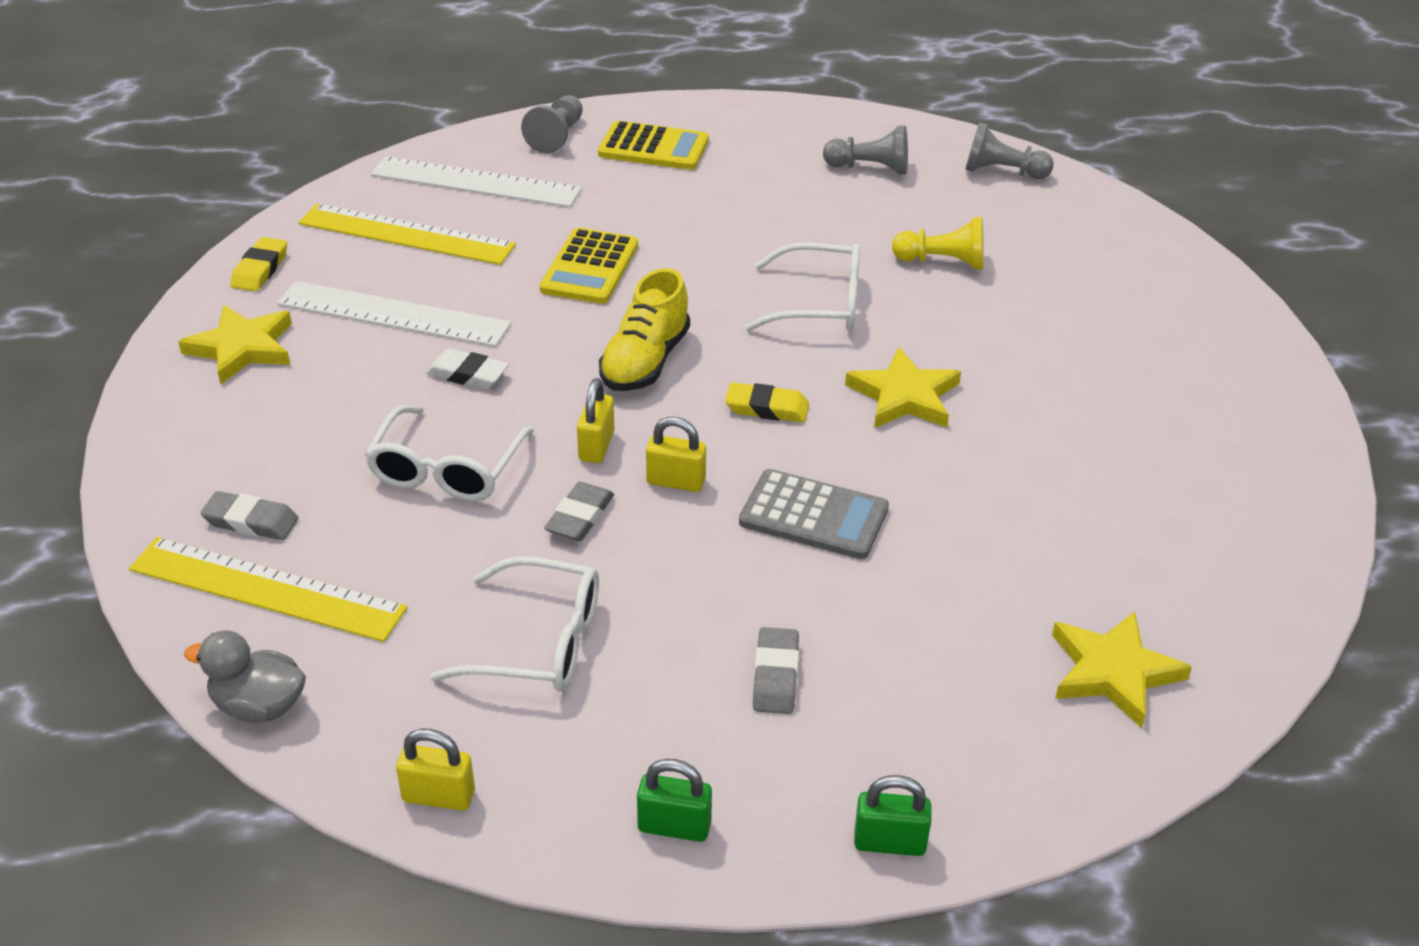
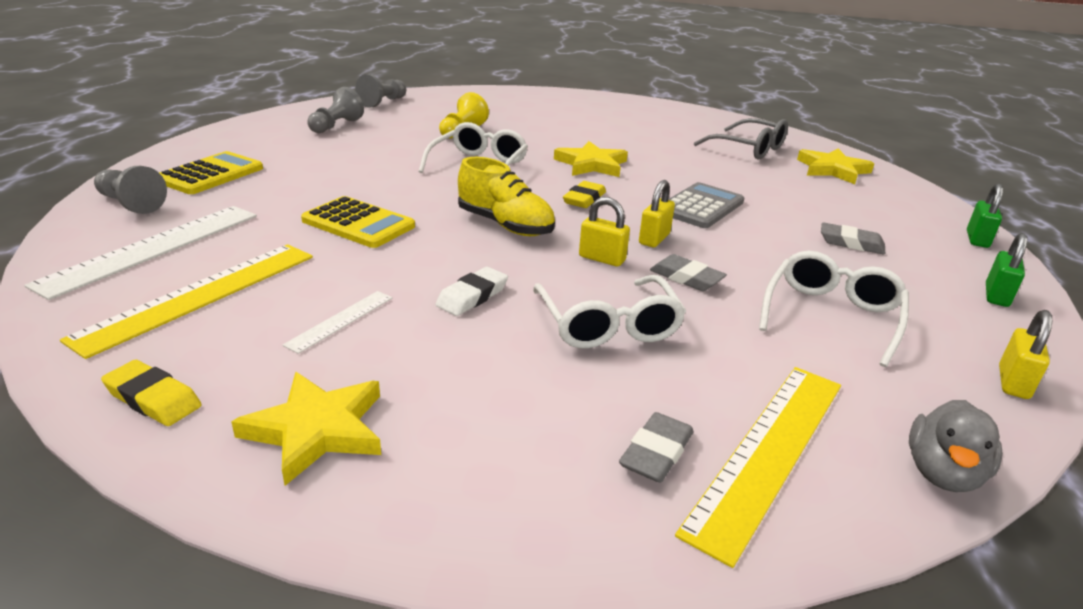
camera: 75 degrees left, 10 degrees down
(393, 314) = (340, 320): white ruler -> white ruler, size x0.50
(447, 469) = (608, 325): white glasses -> white glasses turned 45 degrees clockwise
(1137, 560) = (748, 149): none -> grey glasses

